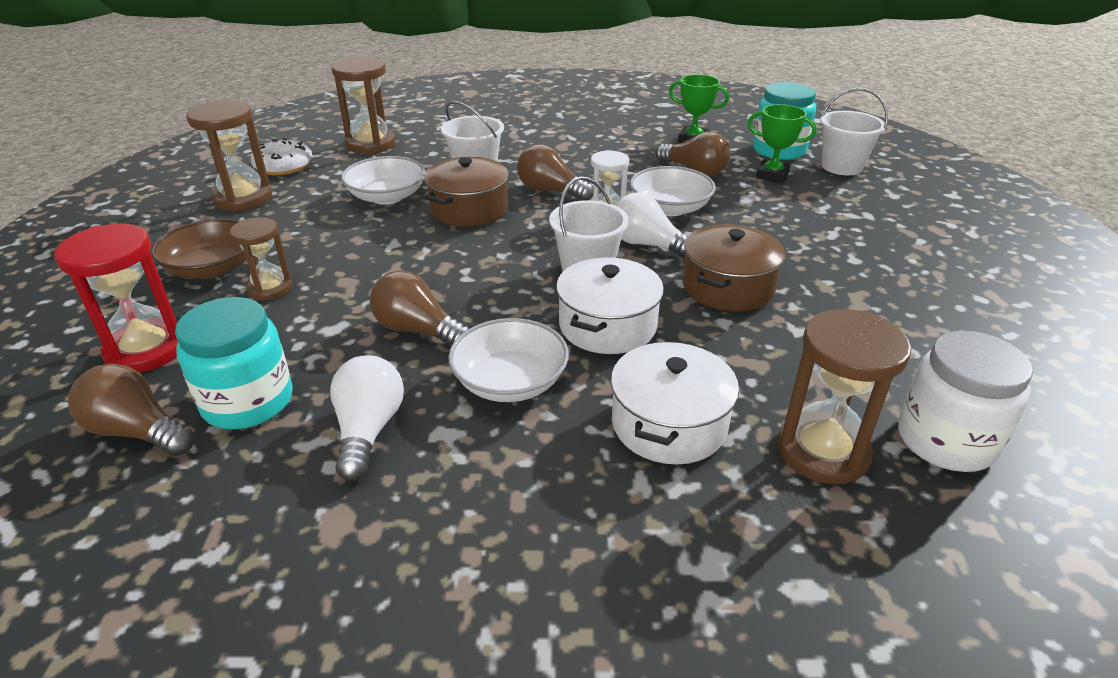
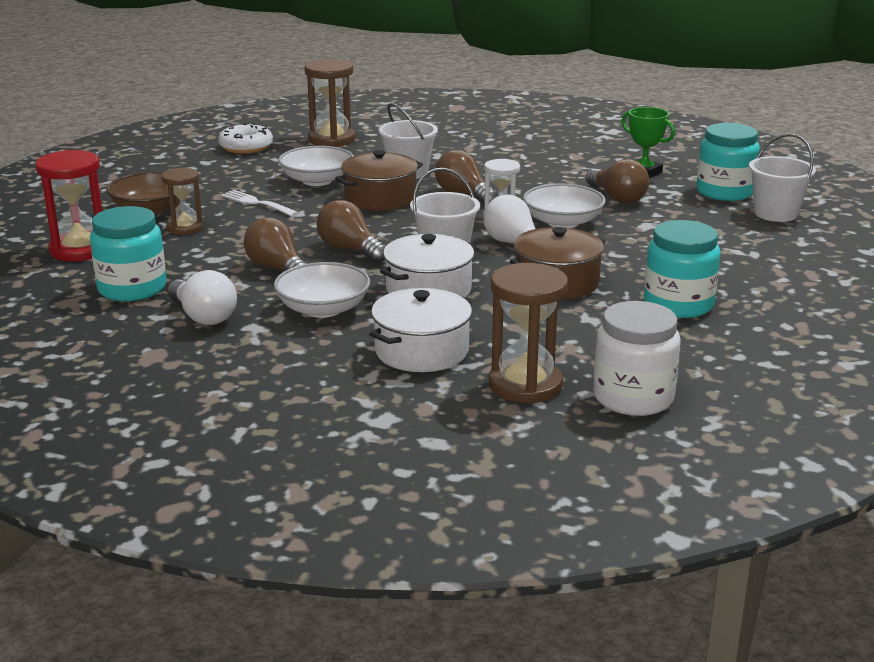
camera: 20 degrees right, 10 degrees down
(137, 431) = (54, 291): brown light bulb -> brown light bulb (350, 250)
(243, 198) = (199, 166): brown hourglass -> none
(338, 238) = (257, 203): none -> white fork
(368, 430) = (203, 316): white light bulb -> white light bulb turned 120 degrees clockwise
(772, 175) = (693, 211): green trophy -> none
(864, 292) = (678, 304): none -> turquoise jar

